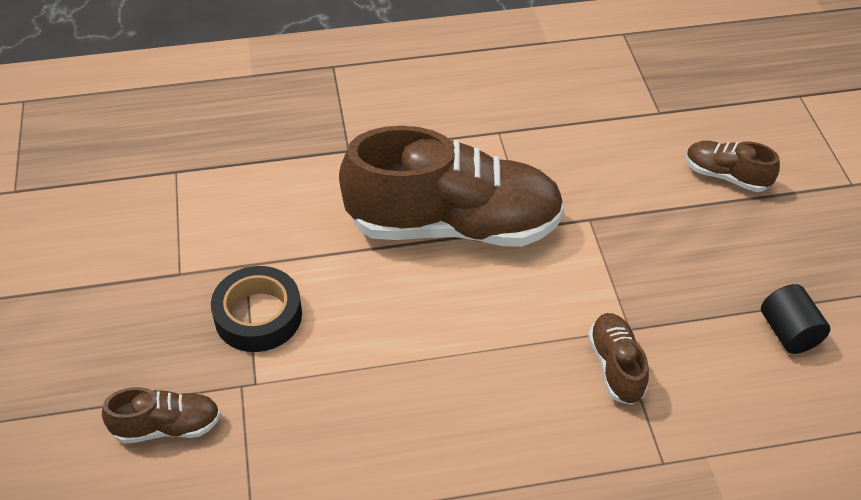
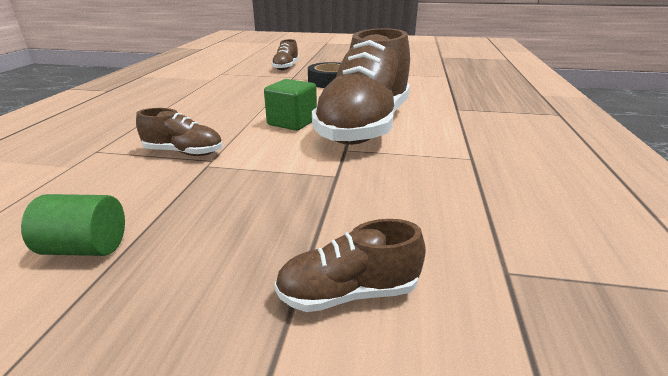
camera: 110 degrees right, 20 degrees down
(475, 300) = (292, 122): none -> green cube
(726, 176) = (348, 293): brown shoe -> brown shoe turned 150 degrees counterclockwise
(788, 332) = (86, 248): black cylinder -> green cylinder

